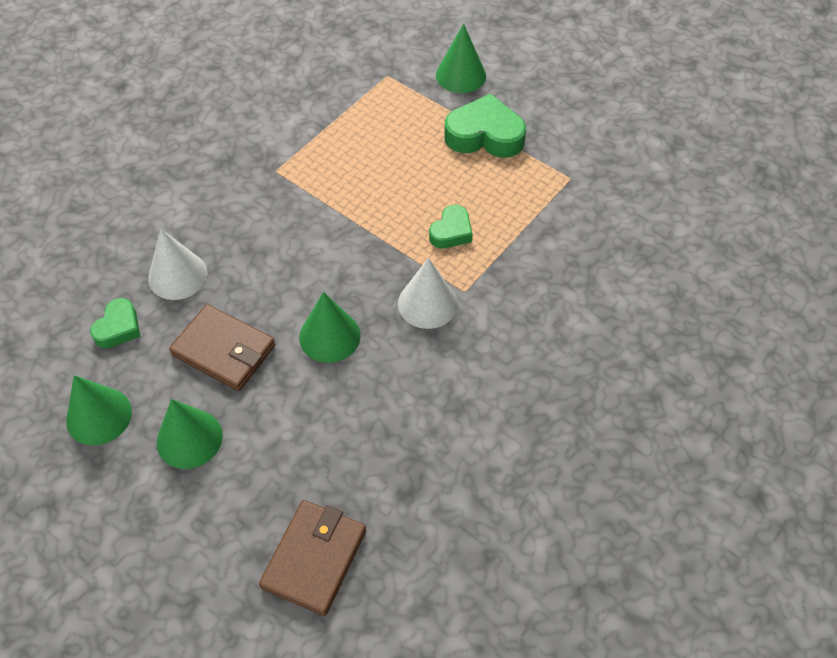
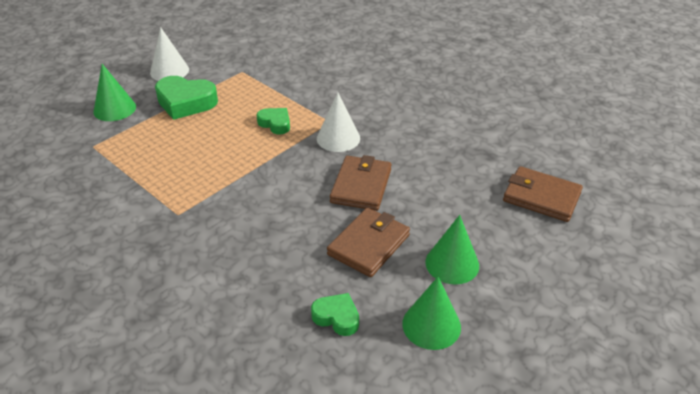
camera: 85 degrees left, 15 degrees down
(177, 275) = (284, 277): white cone -> white cone (169, 71)
(329, 336) = (361, 186): green cone -> brown wallet
(485, 135) = (186, 102): green heart -> green heart turned 90 degrees counterclockwise

